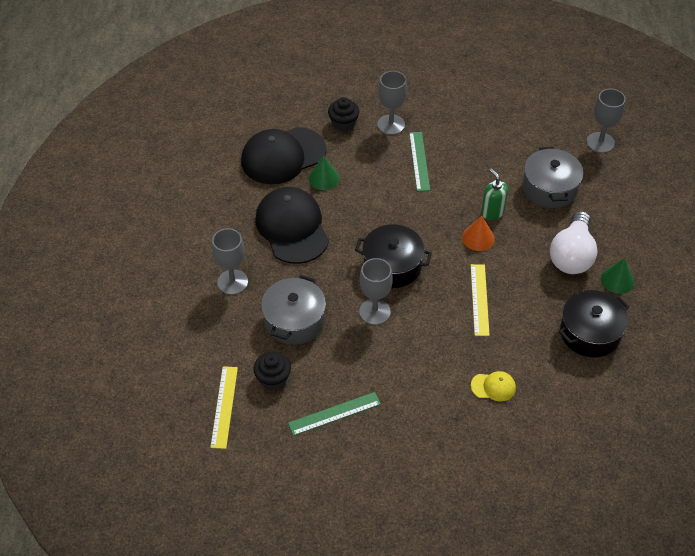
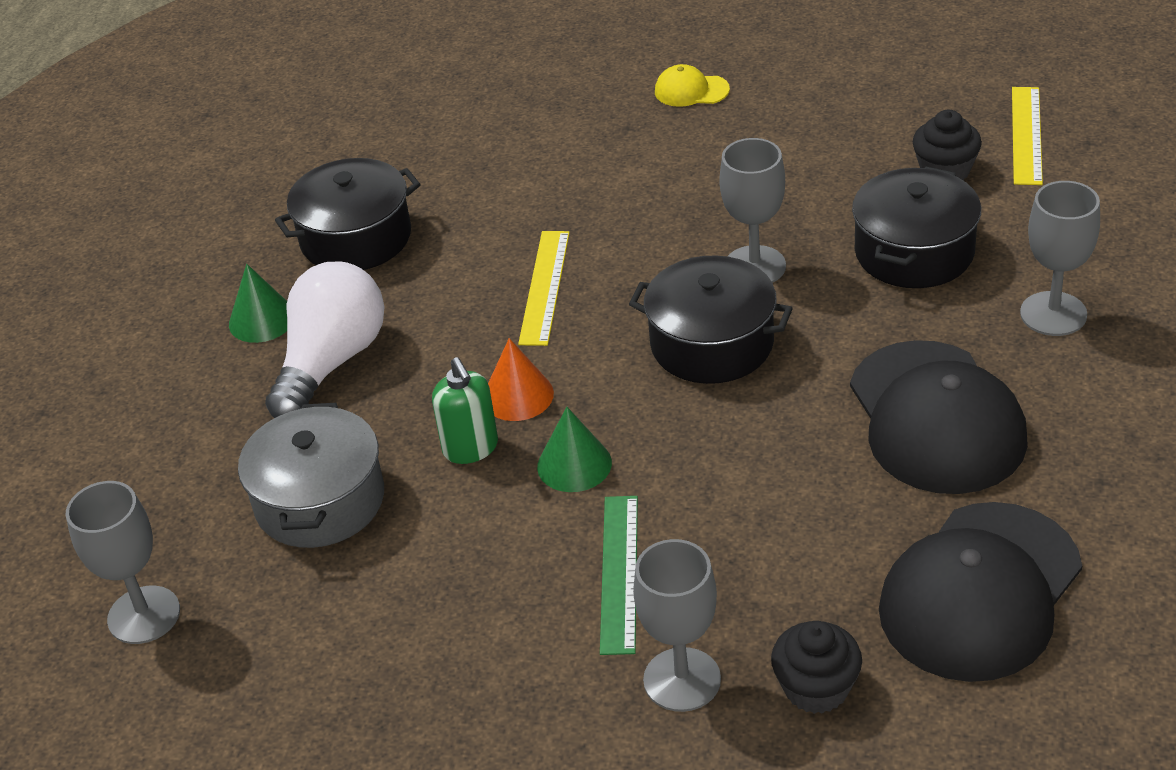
camera: 170 degrees left, 10 degrees down
(283, 156) = (980, 592): black cap -> black cap turned 150 degrees clockwise
(294, 320) = (914, 252): grey pot -> black pot
(324, 178) = (867, 532): green cone -> green cone (574, 464)
(334, 413) = (832, 130): green ruler -> none
(493, 387) = (554, 165): yellow cap -> yellow cap (691, 90)

